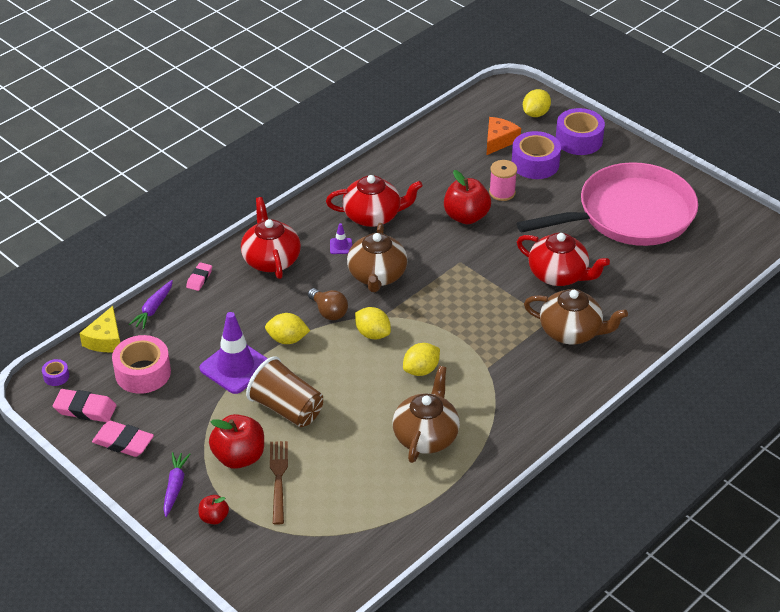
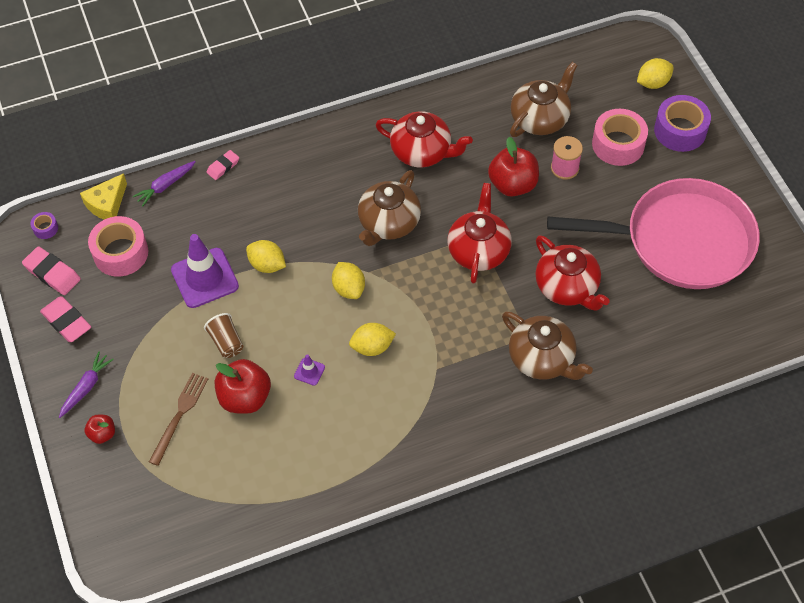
camera: 25 degrees right, 15 degrees up
(239, 457) = (157, 378): red apple -> red apple (245, 398)
(271, 259) = (299, 168): red teapot -> red teapot (479, 250)
(287, 409) = (226, 342): brown cup -> brown cup, size x0.58
(328, 312) = (321, 248): brown light bulb -> none
(341, 246) = (372, 176): purple traffic cone -> purple traffic cone (309, 371)
(426, 436) = (337, 423): brown teapot -> brown teapot (540, 118)
(499, 140) = (596, 104): orange cheese -> none
(535, 163) = (618, 144): purple tape -> pink tape

